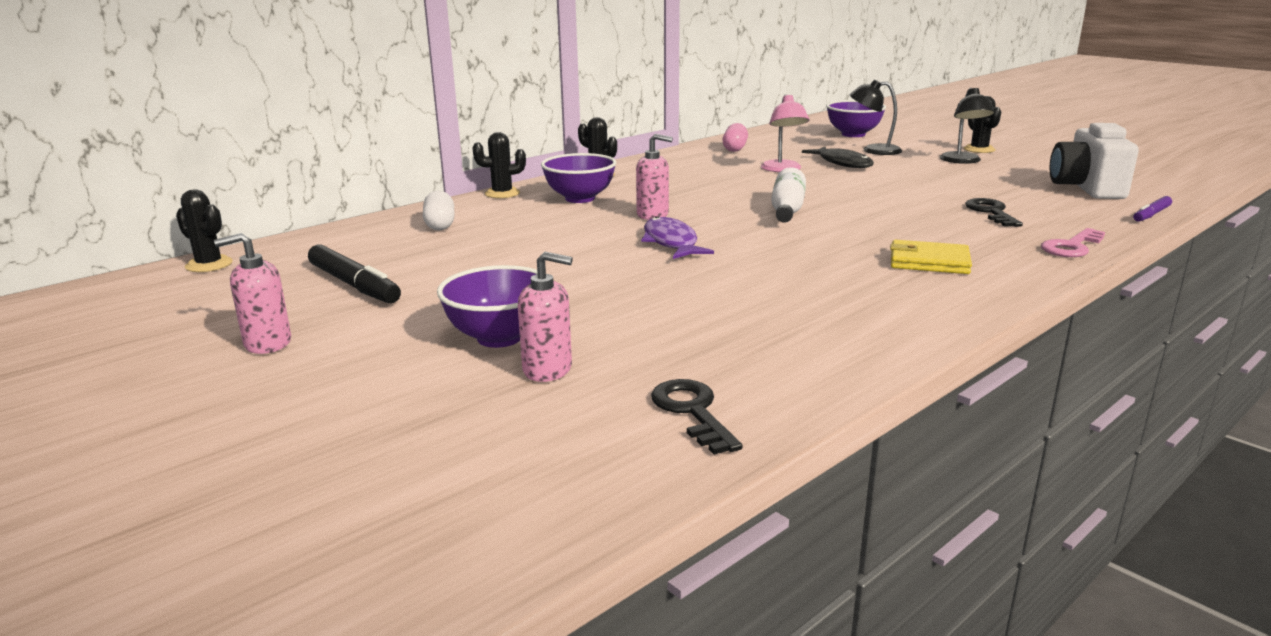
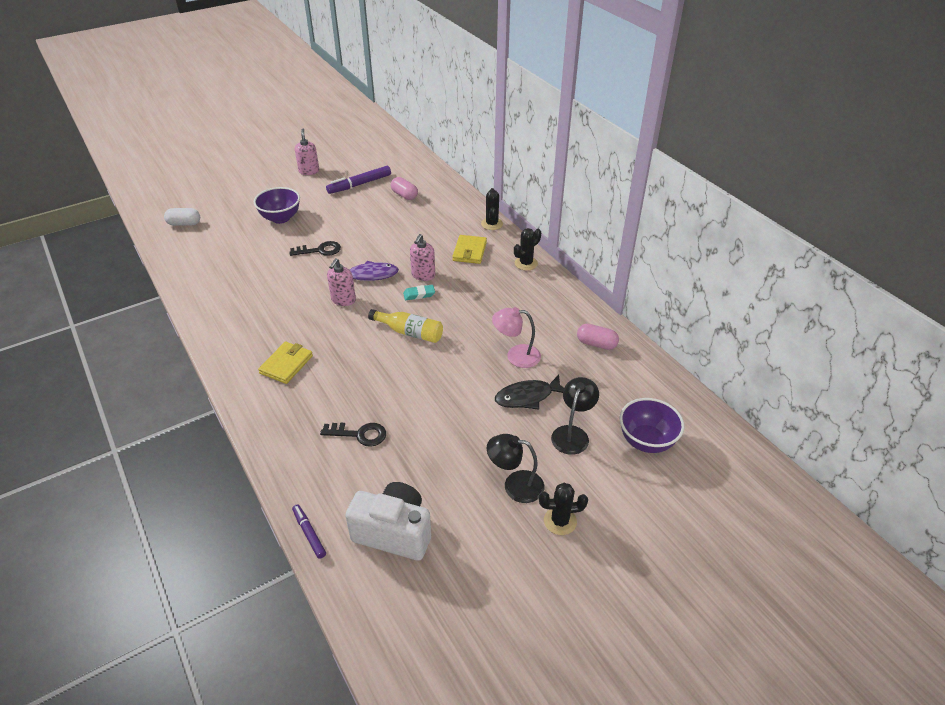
camera: 100 degrees right, 20 degrees up
(209, 265) = (405, 150): black cactus -> none
(354, 285) = (359, 184): black marker -> purple marker
(407, 247) = (404, 195): none -> pink capsule
(440, 224) = (437, 204): white capsule -> white capsule (184, 224)
(548, 369) = (245, 228): pink soap dispenser -> pink soap dispenser (343, 300)
(580, 198) = (469, 251): purple bowl -> yellow wallet
(692, 412) = (191, 255): black key -> black key (320, 250)
(700, 213) = (419, 294): none -> turquoise eraser
(787, 210) = (409, 332): white bottle -> yellow bottle
(1072, 247) = (273, 442): pink key -> none

